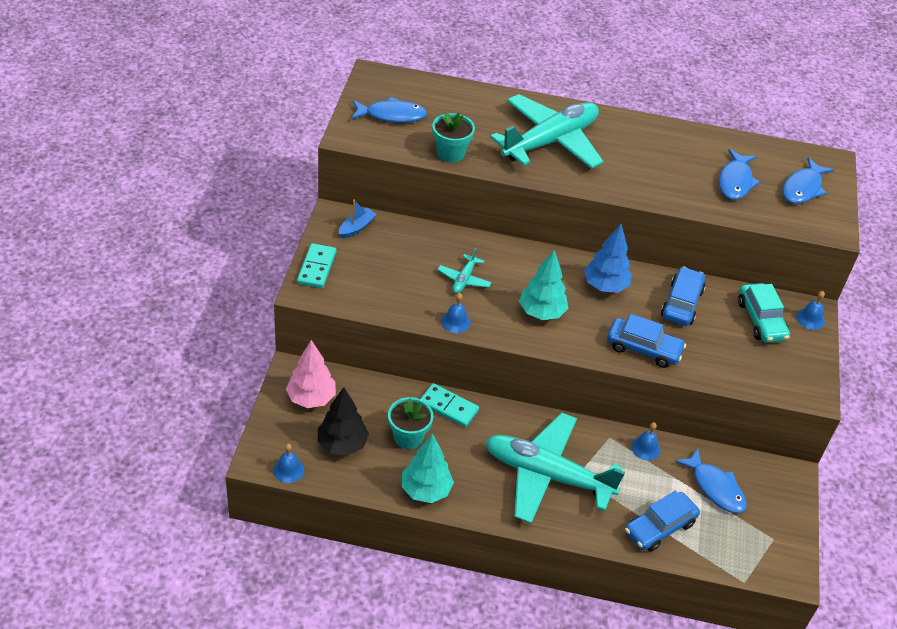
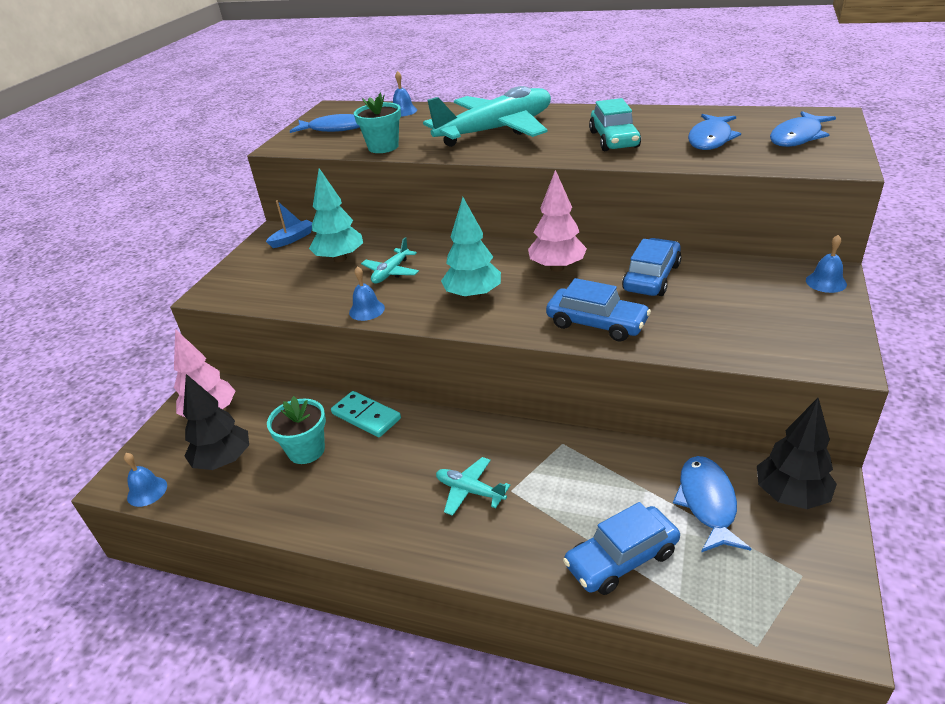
camera: 15 degrees right, 10 degrees down
(316, 268) = (233, 273): turquoise domino -> none
(426, 490) = (305, 513): turquoise tree -> turquoise tree (340, 259)
(547, 475) = (470, 491): turquoise plane -> turquoise plane, size x0.42
(605, 286) = (557, 268): blue tree -> pink tree
(645, 448) = (609, 454): blue bell -> blue bell (403, 111)
(715, 488) = (707, 502): blue fish -> blue fish turned 150 degrees counterclockwise
(761, 320) = (757, 287): turquoise car -> turquoise car (614, 139)
(770, 483) = (790, 495): none -> black tree

